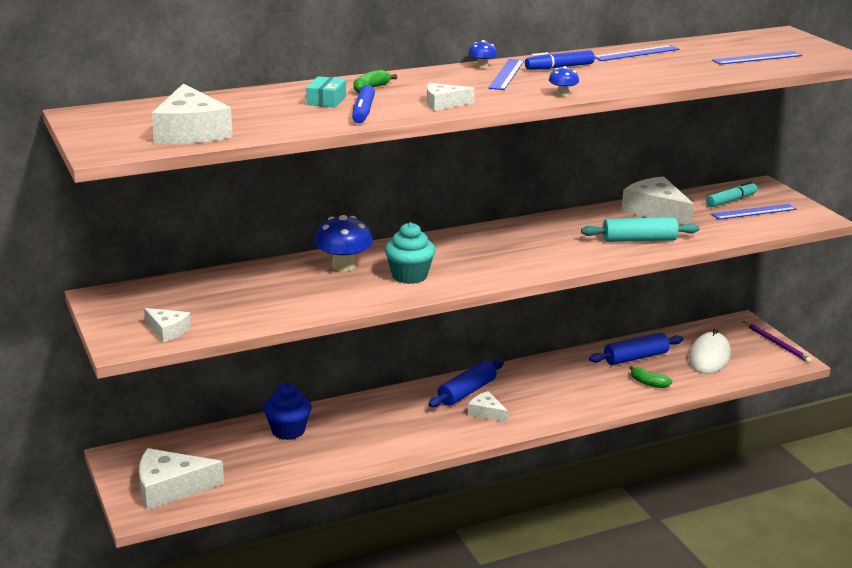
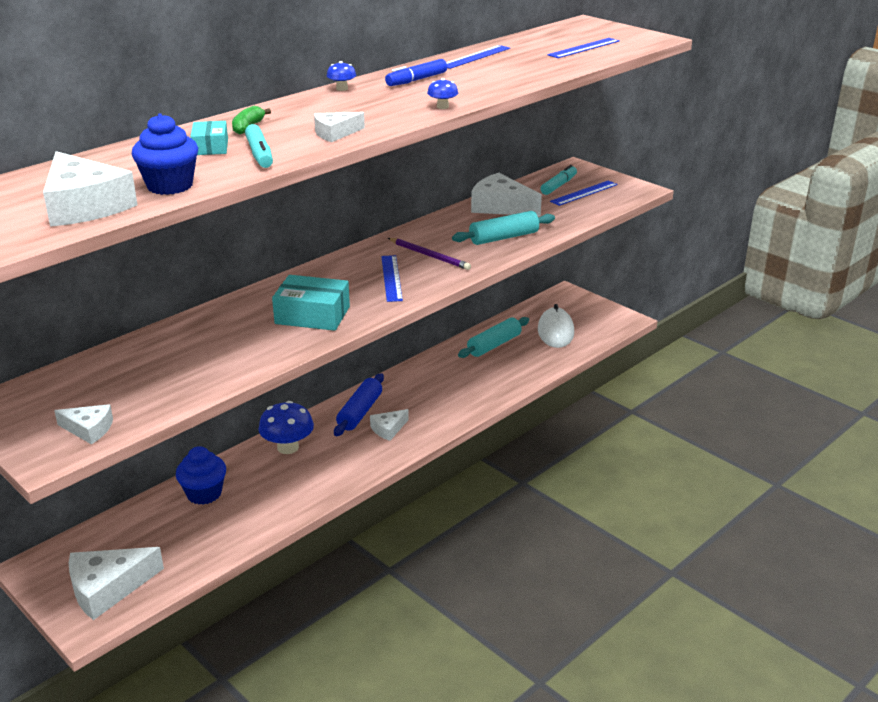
camera: 20 degrees left, 5 degrees up
(269, 126) = (170, 186): none -> blue cupcake
(343, 266) = (240, 317): blue mushroom -> blue mushroom (288, 447)
(363, 112) = (259, 154): blue marker -> turquoise marker
(409, 276) = (312, 315): turquoise cupcake -> turquoise box
(486, 412) = (388, 429): white cheese -> white cheese turned 60 degrees counterclockwise
(506, 74) = (372, 94): blue ruler -> blue ruler (391, 278)
(635, 357) = (494, 345): blue rolling pin -> turquoise rolling pin
(648, 383) = (517, 367): green banana -> none
(777, 344) = (604, 307): purple pencil -> purple pencil (429, 256)

